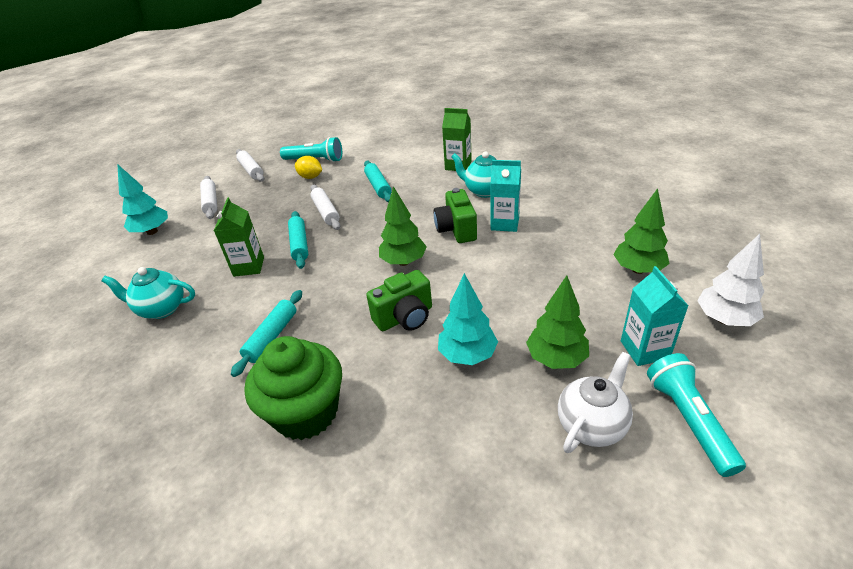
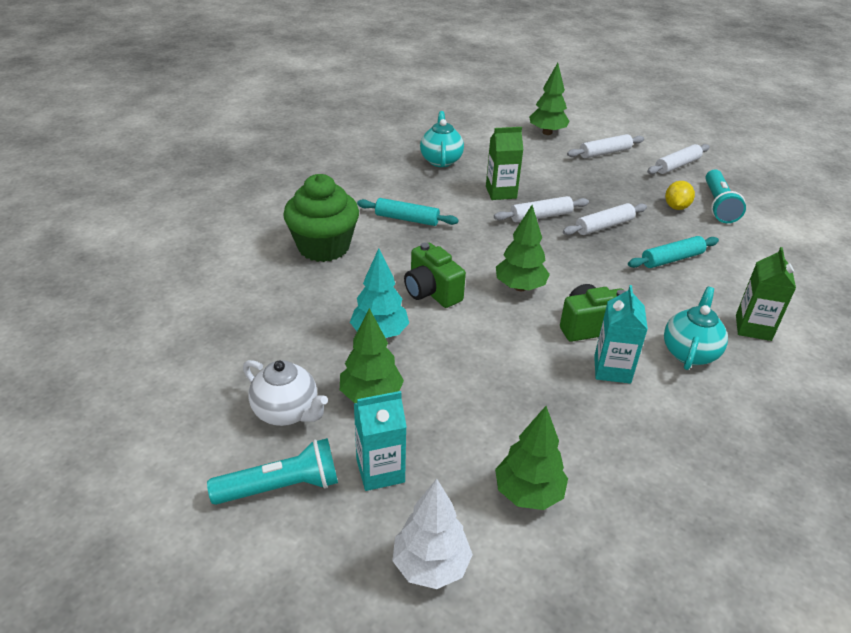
camera: 80 degrees right, 0 degrees up
(152, 232) = (547, 132): turquoise tree -> green tree
(299, 244) = (540, 216): turquoise rolling pin -> white rolling pin

